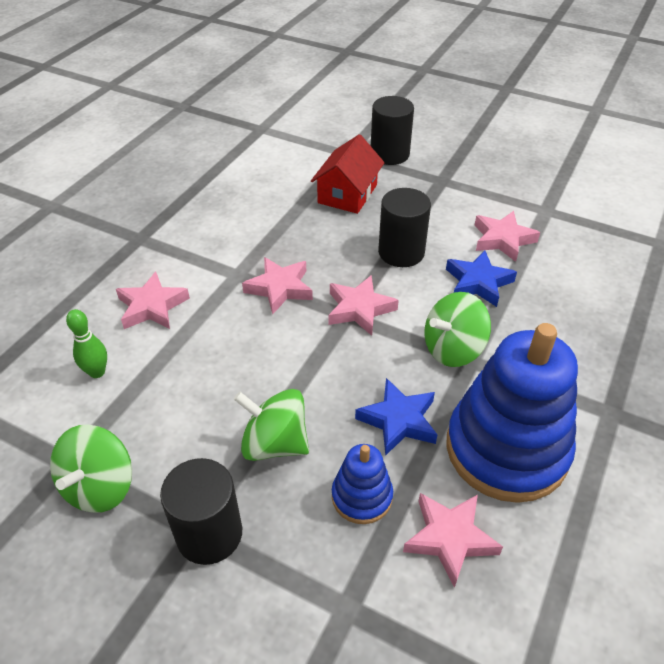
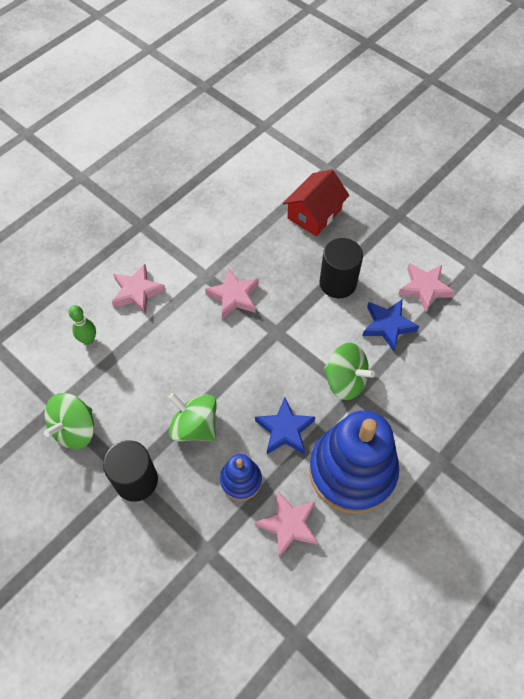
camera: 15 degrees right, 15 degrees up
(359, 309) = (288, 329): pink star -> none
(389, 154) = (364, 177): black cylinder -> none
(453, 349) = (345, 381): green spinning top -> green spinning top turned 135 degrees counterclockwise

